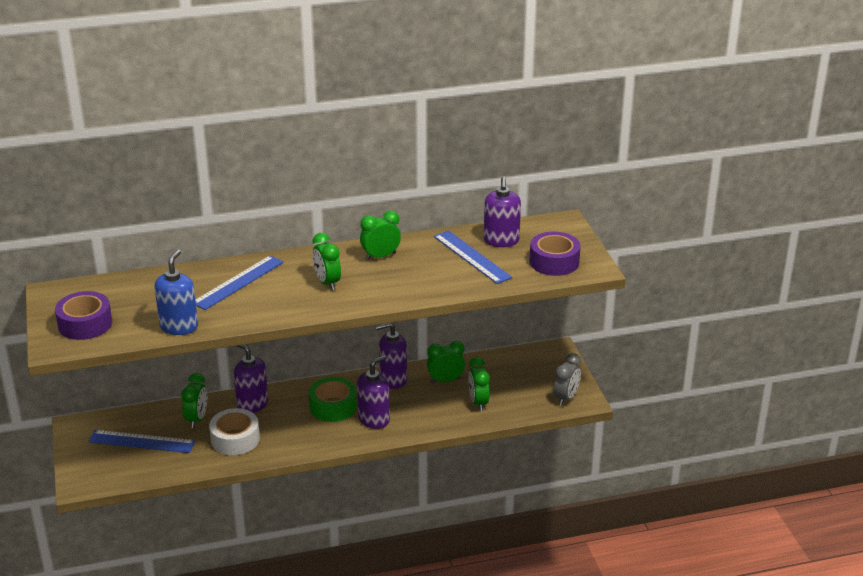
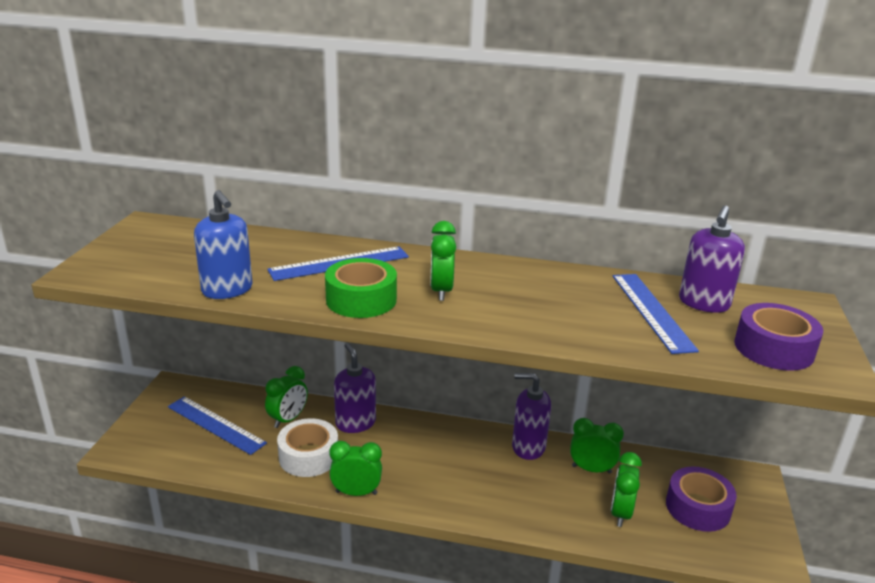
camera: 25 degrees right, 5 degrees down
(85, 324) = (138, 260): purple tape -> purple tape (697, 507)
(179, 326) = (227, 290): blue soap dispenser -> blue soap dispenser turned 105 degrees clockwise
(333, 406) = (440, 456): green tape -> green tape (361, 299)
(374, 419) = (477, 489): purple soap dispenser -> none
(380, 256) = (529, 280): green clock -> green clock (356, 492)
(566, 398) = (747, 549): grey clock -> none

